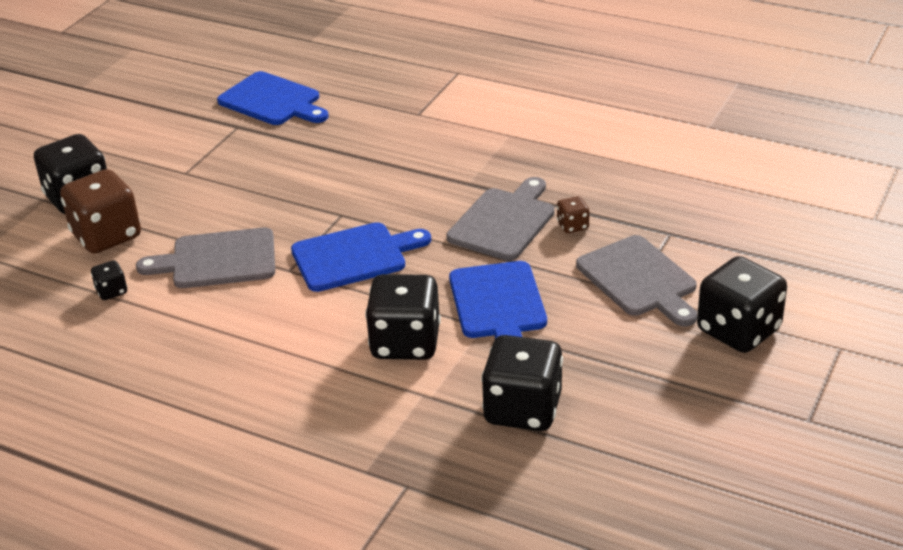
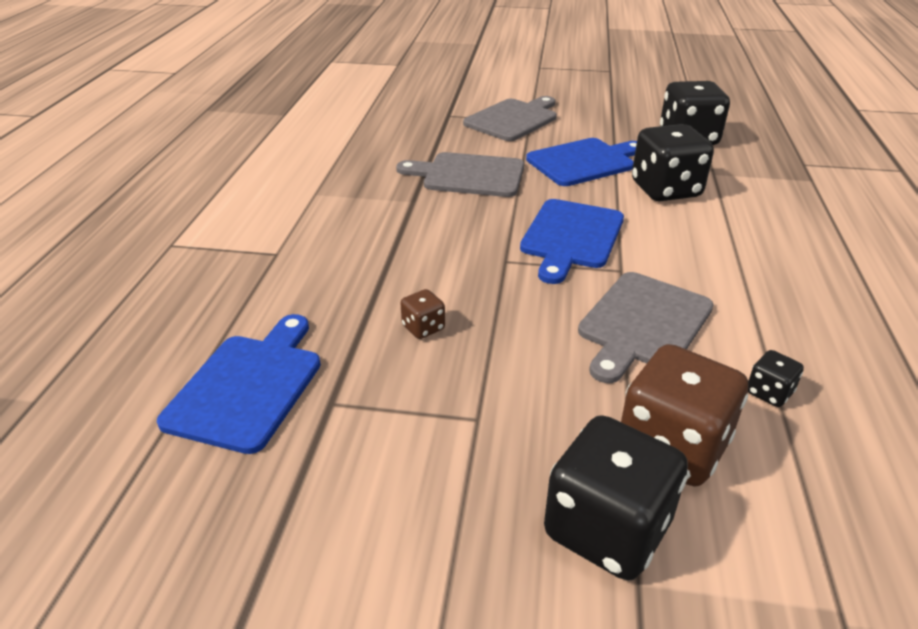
camera: 110 degrees left, 0 degrees up
(217, 260) = (642, 324): grey cutting board -> grey cutting board turned 60 degrees clockwise
(354, 256) = (571, 237): blue cutting board -> blue cutting board turned 120 degrees counterclockwise
(572, 226) = (458, 148): brown dice -> brown dice (423, 328)
(738, 330) = (545, 89): black dice -> none

